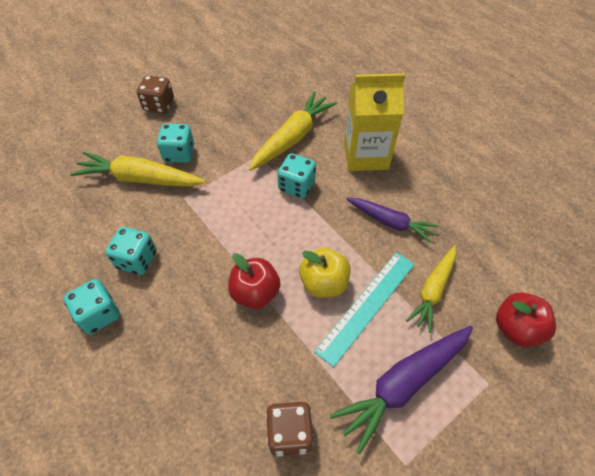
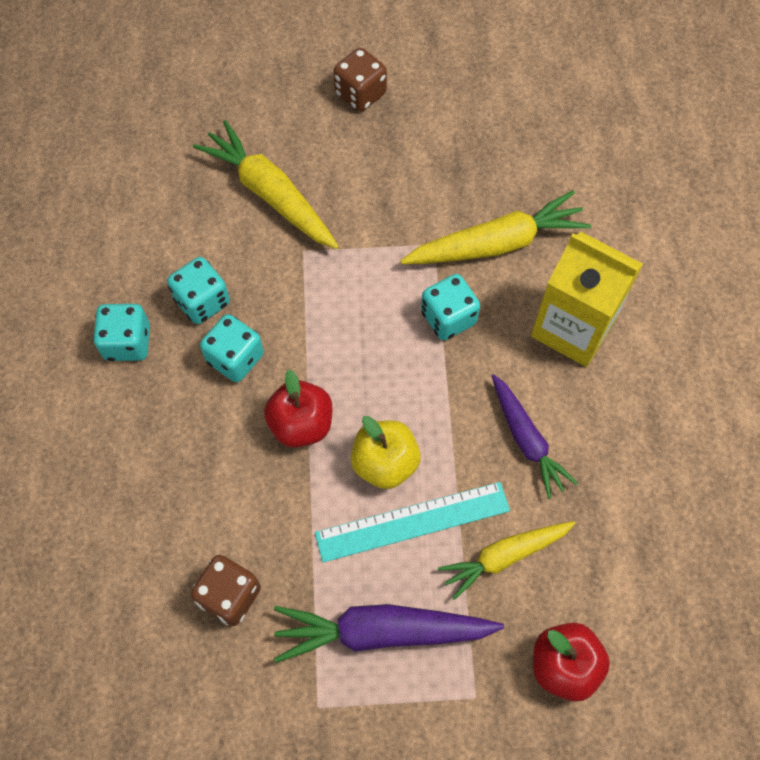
camera: 35 degrees right, 10 degrees up
(179, 154) = (338, 184): turquoise dice -> turquoise dice (235, 358)

